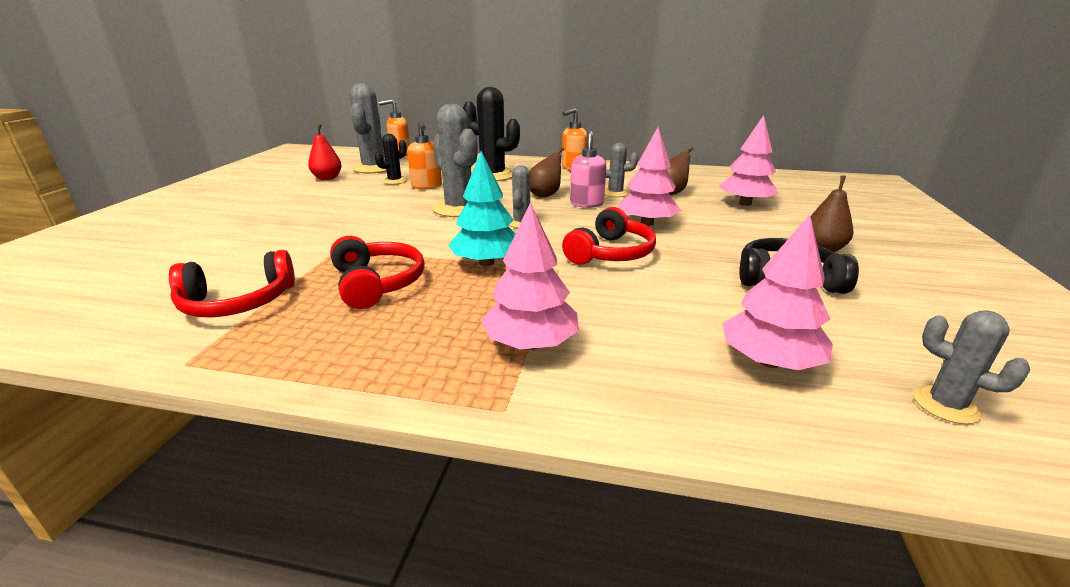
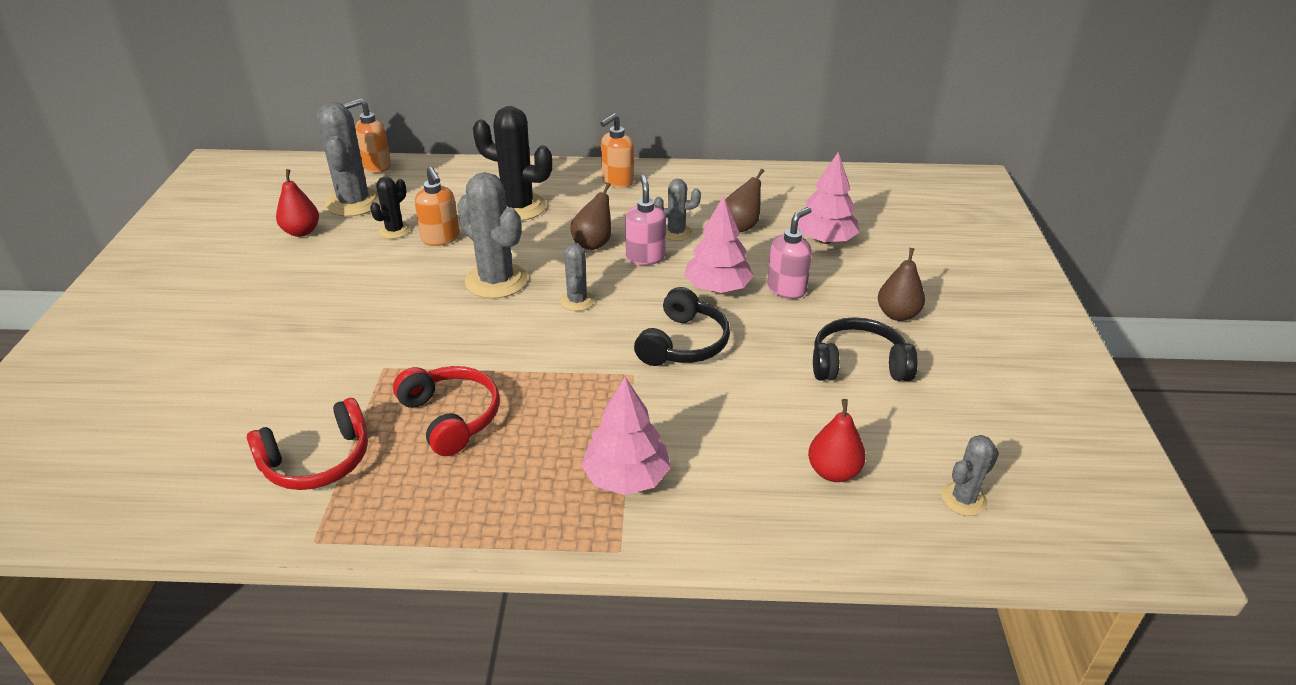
camera: 10 degrees left, 10 degrees up
(486, 262) = (556, 373): turquoise tree -> none
(610, 253) = (683, 343): red headphones -> black headphones
(711, 227) = (786, 289): none -> pink soap dispenser
(769, 361) = (833, 472): pink tree -> red pear
(945, 405) = (963, 499): grey cactus -> grey cactus turned 75 degrees counterclockwise

